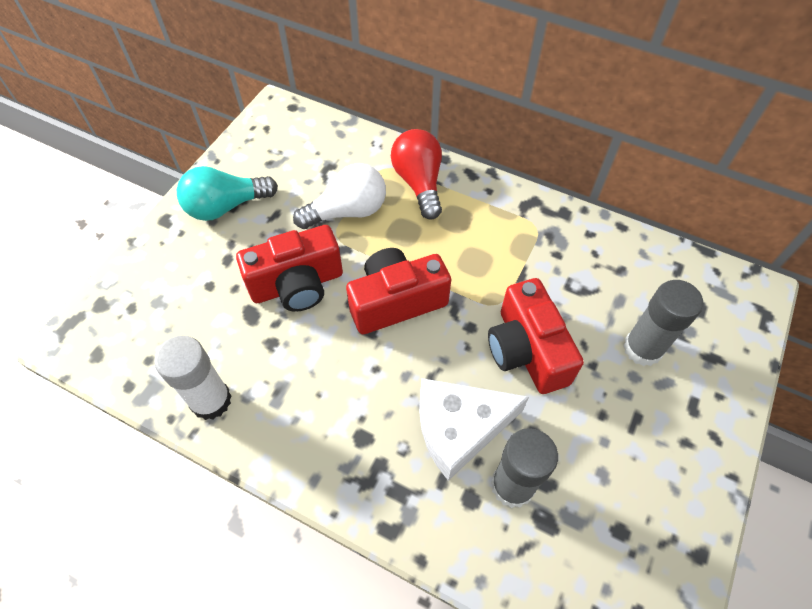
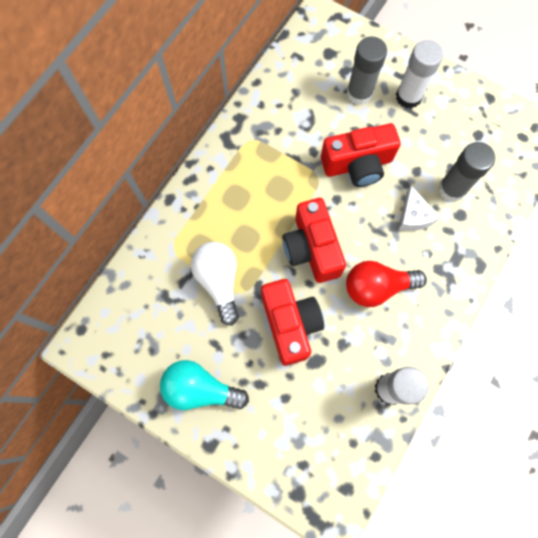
camera: 85 degrees left, 15 degrees up
(226, 206) = (200, 389): turquoise light bulb -> turquoise light bulb turned 120 degrees clockwise
(419, 183) = (195, 221): red light bulb -> red light bulb (377, 287)
(459, 428) = (413, 216): white cheese -> white cheese, size x0.60
(658, 418) = (408, 97): none -> white glue stick

